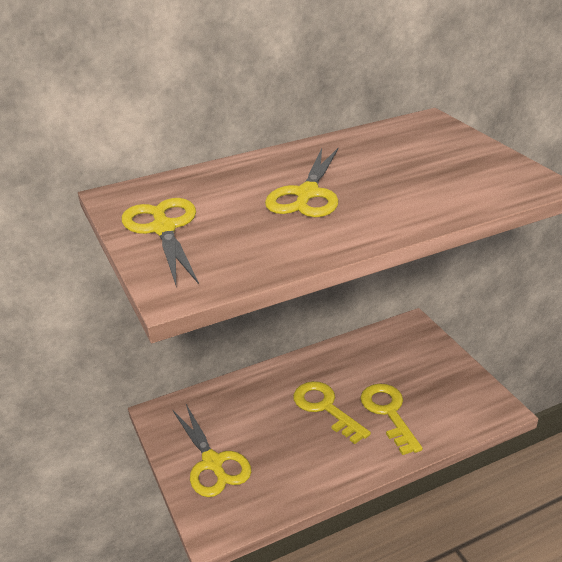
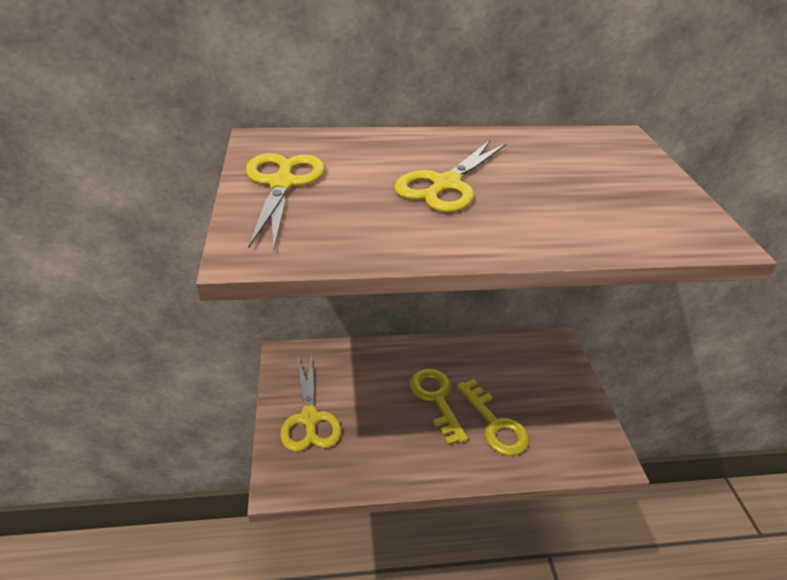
camera: 15 degrees right, 5 degrees up
(388, 413) = (495, 424): yellow key -> yellow key turned 150 degrees clockwise

